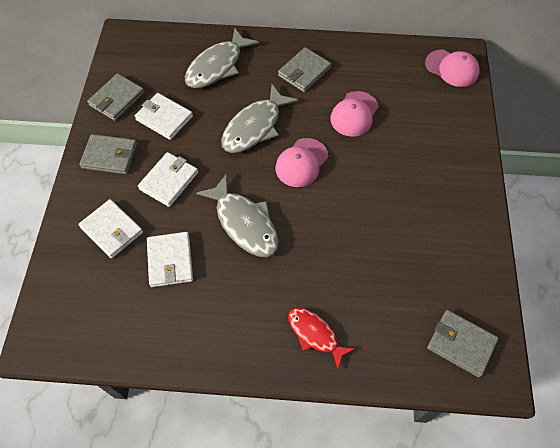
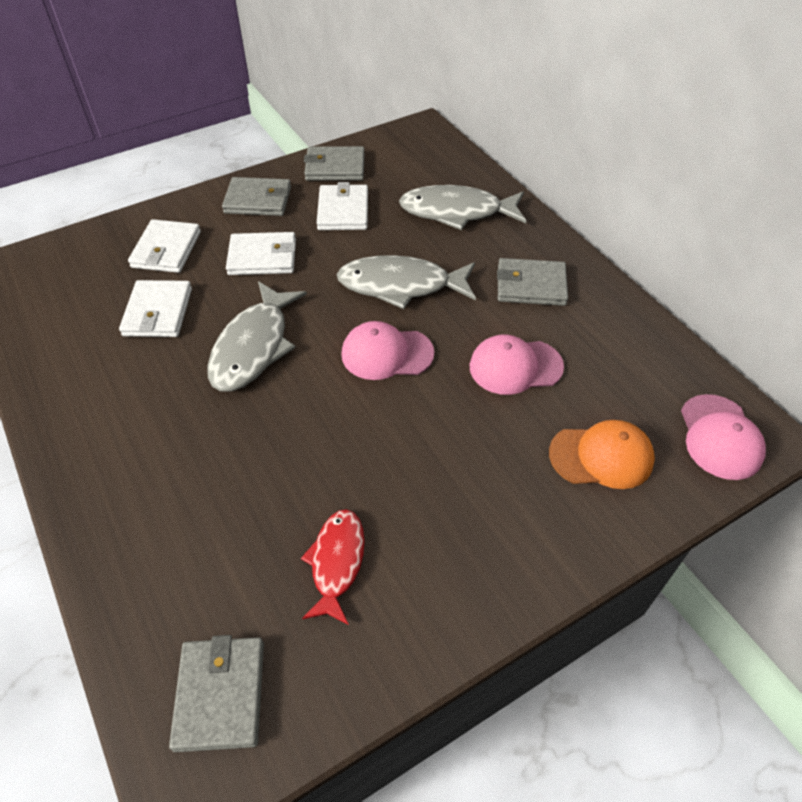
camera: 55 degrees right, 10 degrees down
(109, 156) = (258, 200): grey wallet -> grey wallet turned 60 degrees counterclockwise
(170, 260) = (158, 312): white wallet -> white wallet turned 45 degrees counterclockwise
(315, 334) = (135, 498): red fish -> red fish (336, 562)
(432, 117) = (601, 456): none -> orange cap

